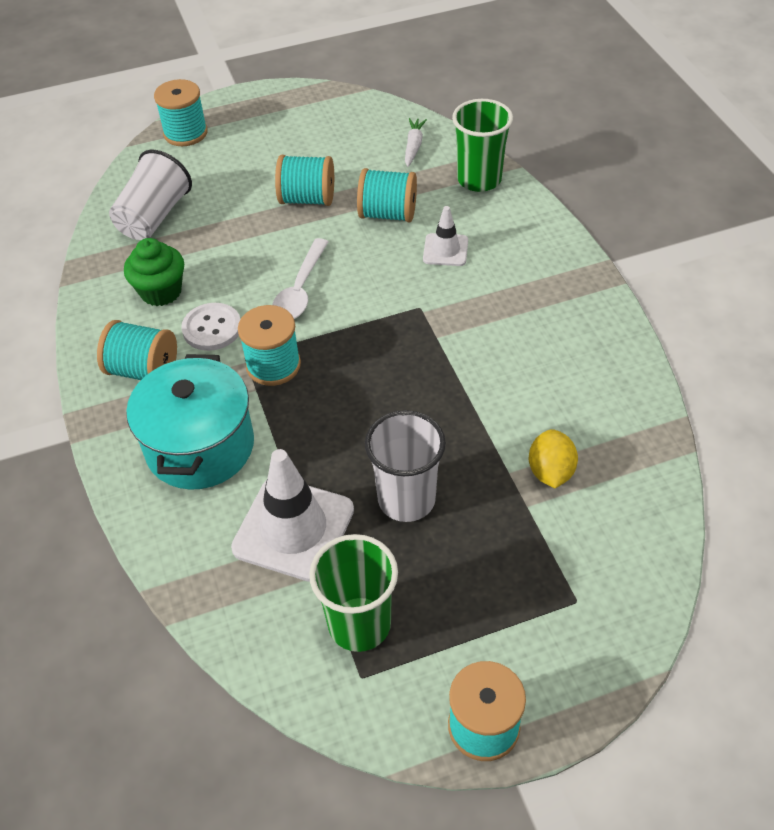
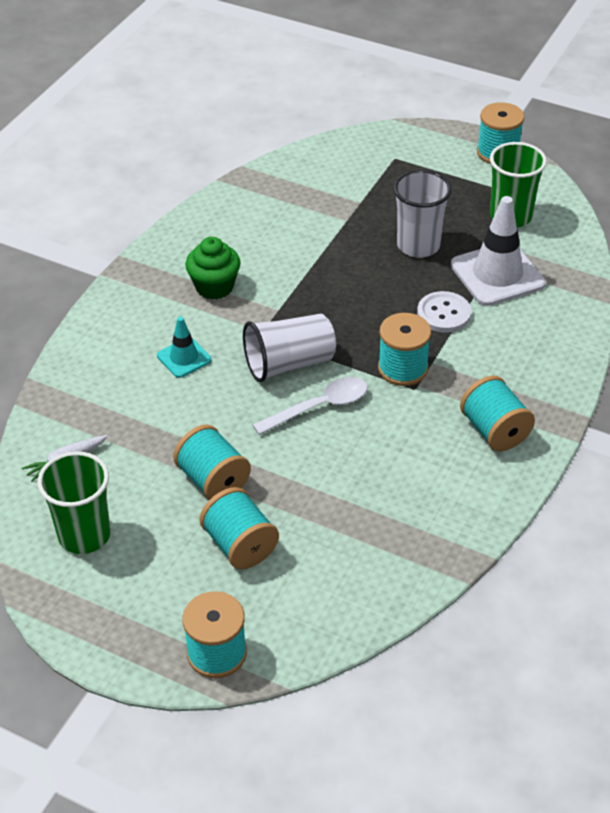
camera: 135 degrees left, 5 degrees down
(154, 217) = (351, 568): white cup -> white cup (289, 363)
(161, 291) = (420, 486): green cupcake -> green cupcake (214, 287)
(200, 446) = (506, 353): turquoise pot -> none
(212, 328) = (414, 426): white button -> white button (444, 314)
(387, 214) = (177, 417): turquoise spool -> turquoise spool (240, 545)
(445, 250) = (184, 358): white traffic cone -> turquoise traffic cone
(479, 179) = (73, 391): green cup -> green cup (84, 535)
(550, 472) = (326, 205): yellow lemon -> none

